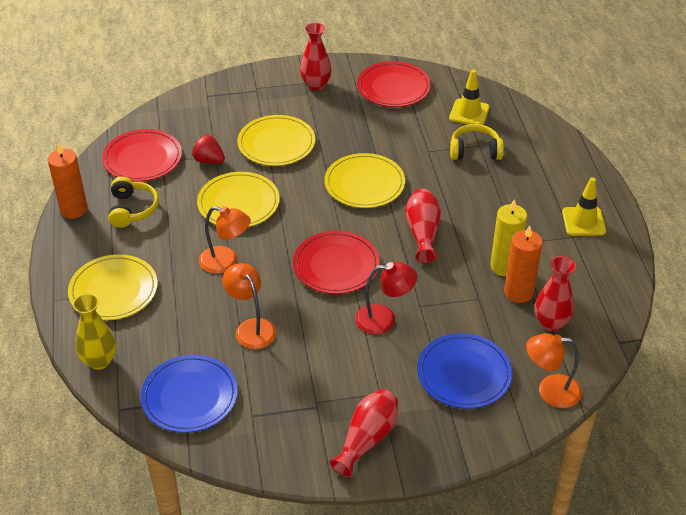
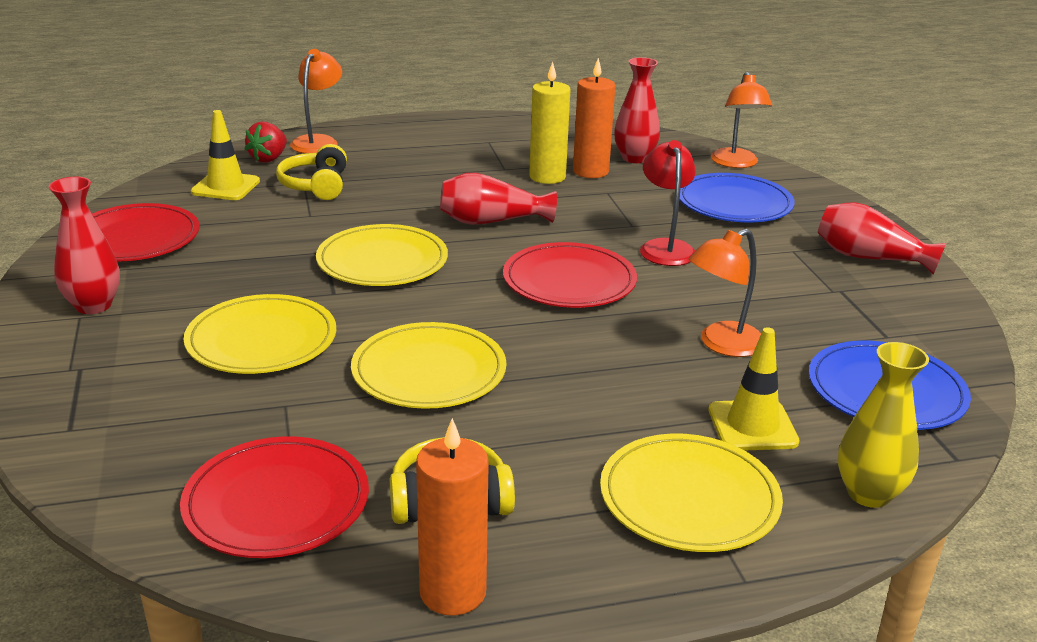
camera: 95 degrees left, 15 degrees down
(209, 161) = (300, 412): red strawberry -> red strawberry (269, 159)
(226, 262) = (583, 375): orange lamp -> orange lamp (318, 141)
(583, 222) = (462, 135): yellow traffic cone -> yellow traffic cone (752, 426)

